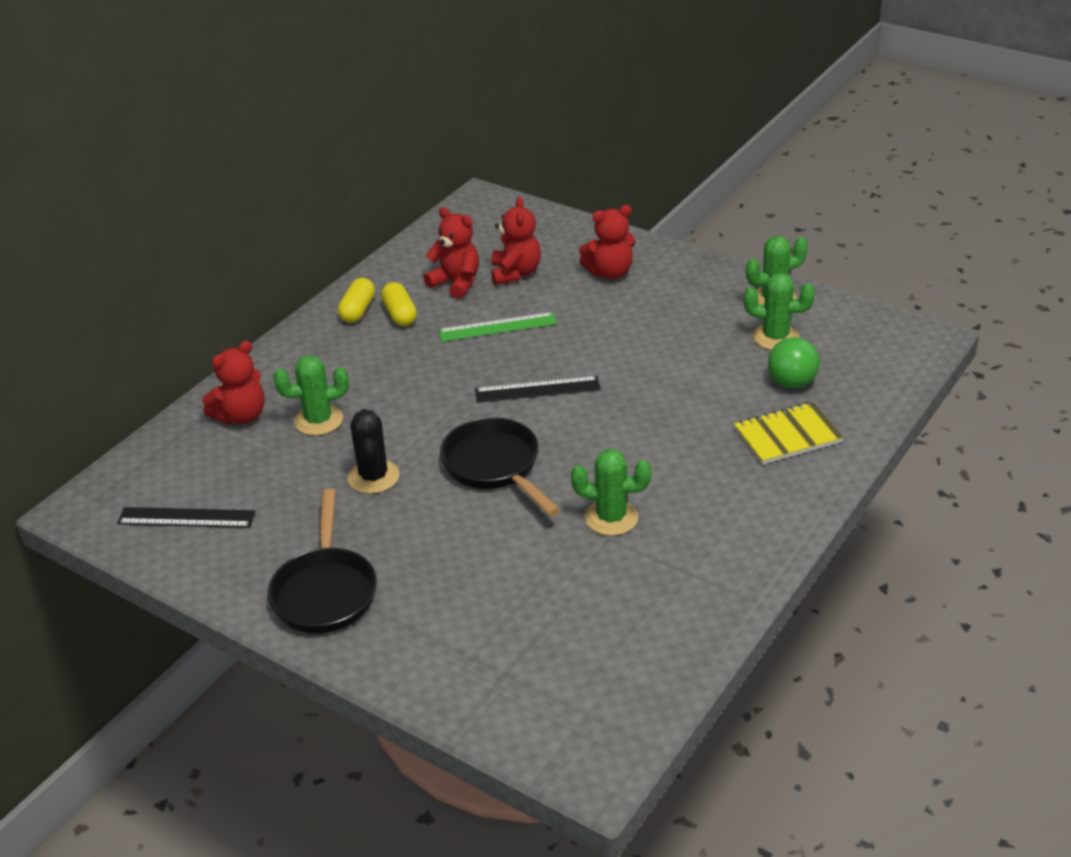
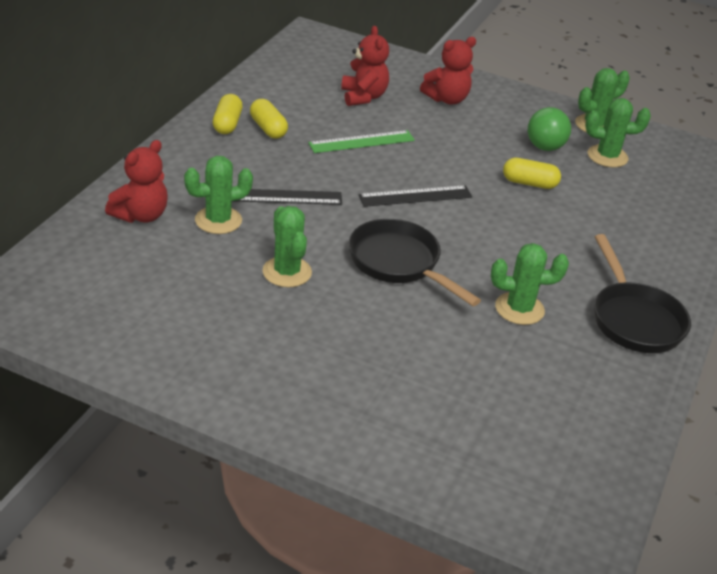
camera: 15 degrees left, 0 degrees up
(186, 518) = (111, 310): black ruler -> black ruler (283, 197)
(325, 591) = (271, 379): black pan -> black pan (634, 319)
(373, 477) = (287, 272): black cactus -> green cactus
(456, 283) = (312, 103): red teddy bear -> none
(672, 372) = (529, 183): none -> yellow capsule
(787, 436) = (647, 238): yellow notebook -> none
(792, 383) = (634, 194): green ball -> green ball (545, 147)

